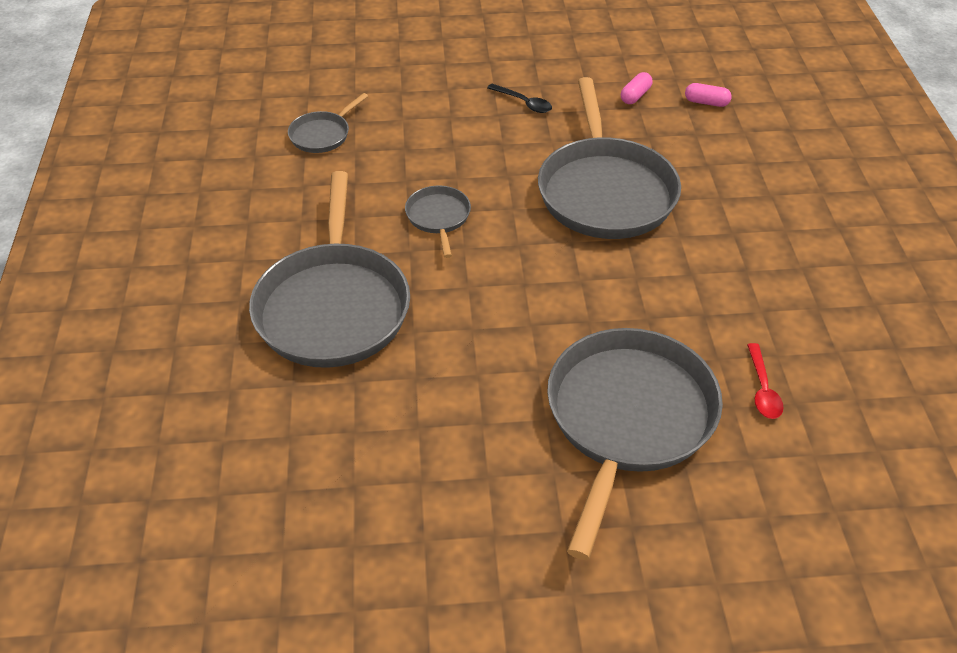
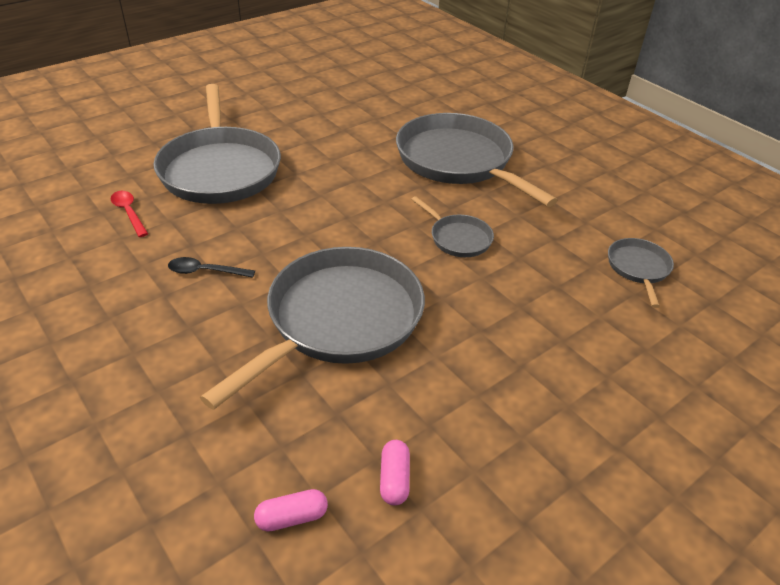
camera: 145 degrees right, 5 degrees down
(524, 103) = (511, 396): black spoon -> black spoon (205, 271)
(605, 191) = (339, 320): grey pan -> grey pan turned 75 degrees clockwise

